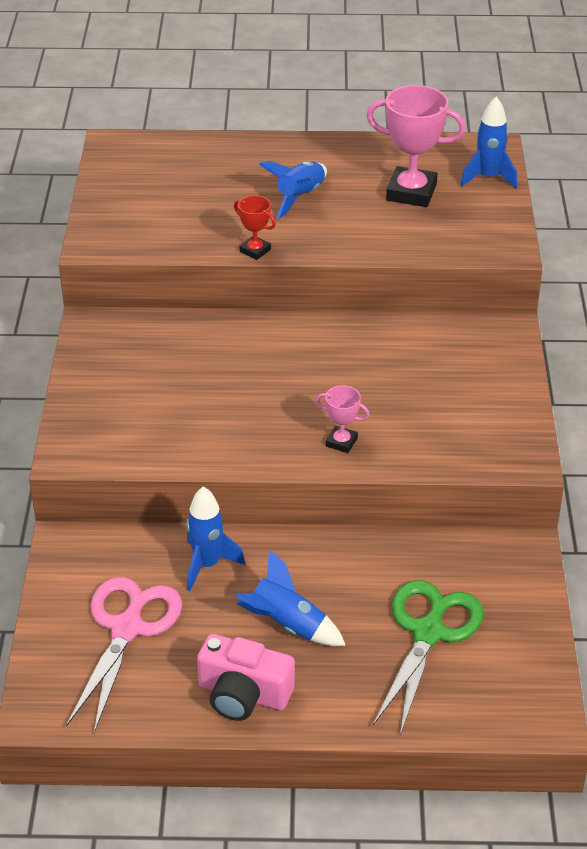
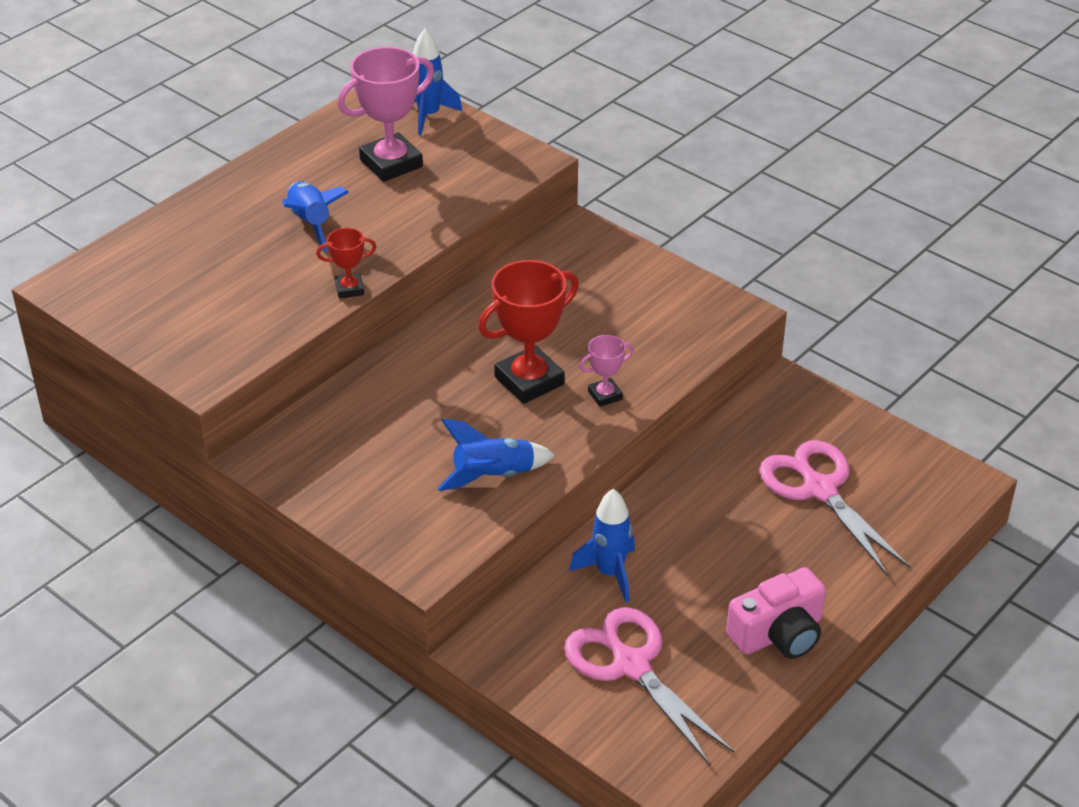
camera: 50 degrees left, 0 degrees up
(287, 625) = (730, 564): blue rocket -> blue rocket (493, 476)
(311, 397) = (529, 381): none -> red trophy
(428, 632) = (819, 489): green scissors -> pink scissors

